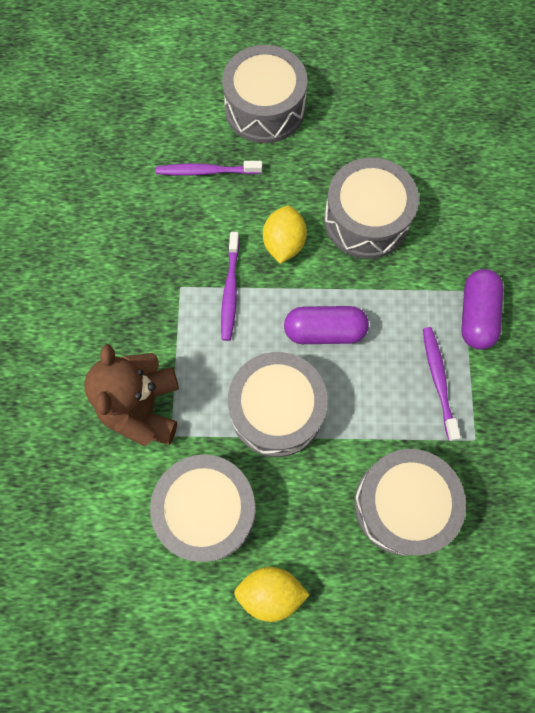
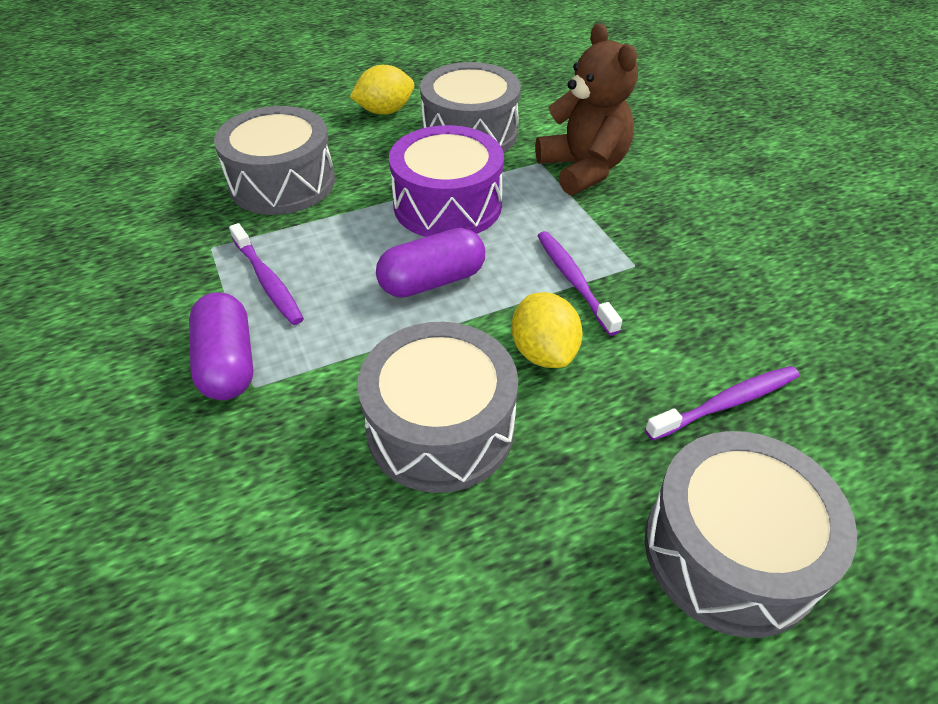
camera: 155 degrees right, 25 degrees down
(276, 410) = (447, 205): grey drum -> purple drum

